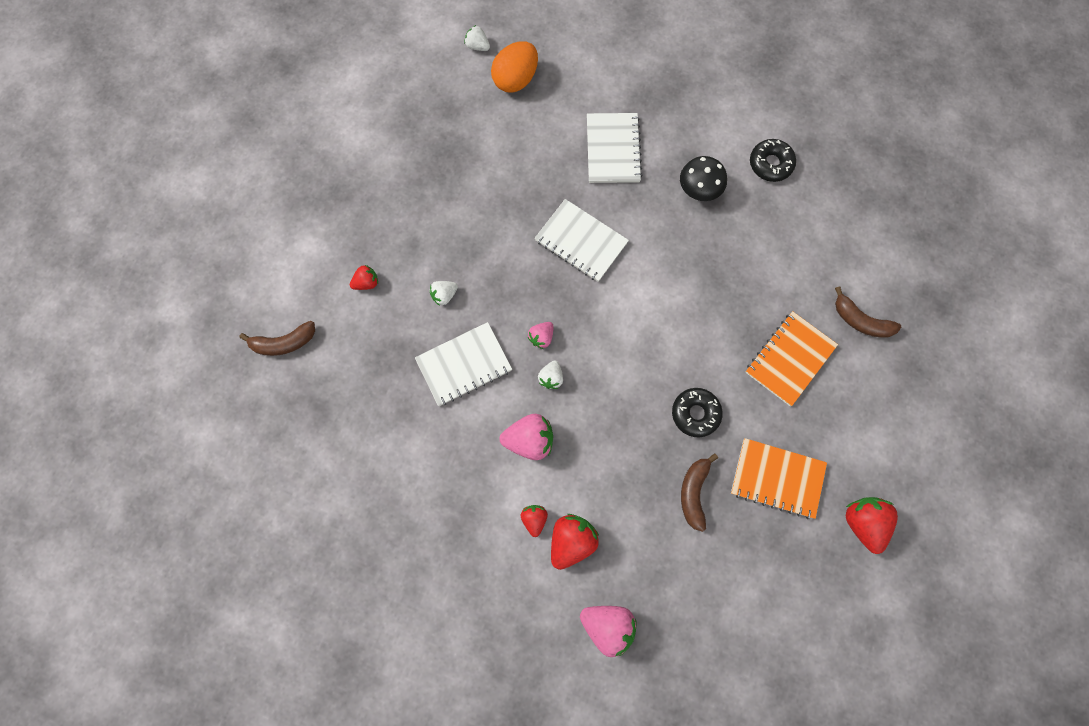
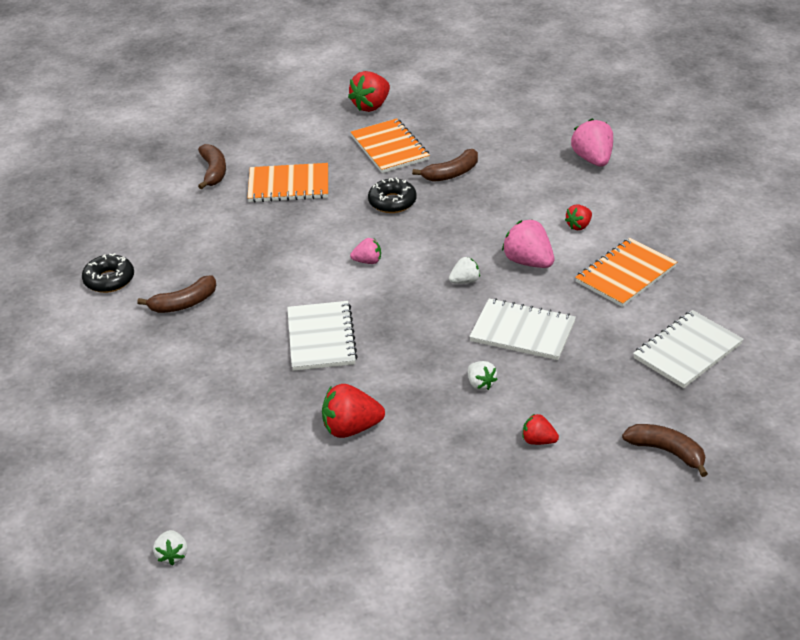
camera: 130 degrees left, 35 degrees down
(444, 295) = (480, 384): white strawberry -> white strawberry turned 45 degrees clockwise
(449, 492) = (625, 274): none -> orange notebook
(515, 79) = (186, 494): orange egg -> none
(541, 337) = (439, 306): pink strawberry -> pink strawberry (368, 261)
(571, 541) = (566, 202): red strawberry -> red strawberry (351, 428)
(613, 149) = (198, 376): white notebook -> white notebook (687, 351)
(699, 190) = (184, 303): black mushroom -> brown banana

